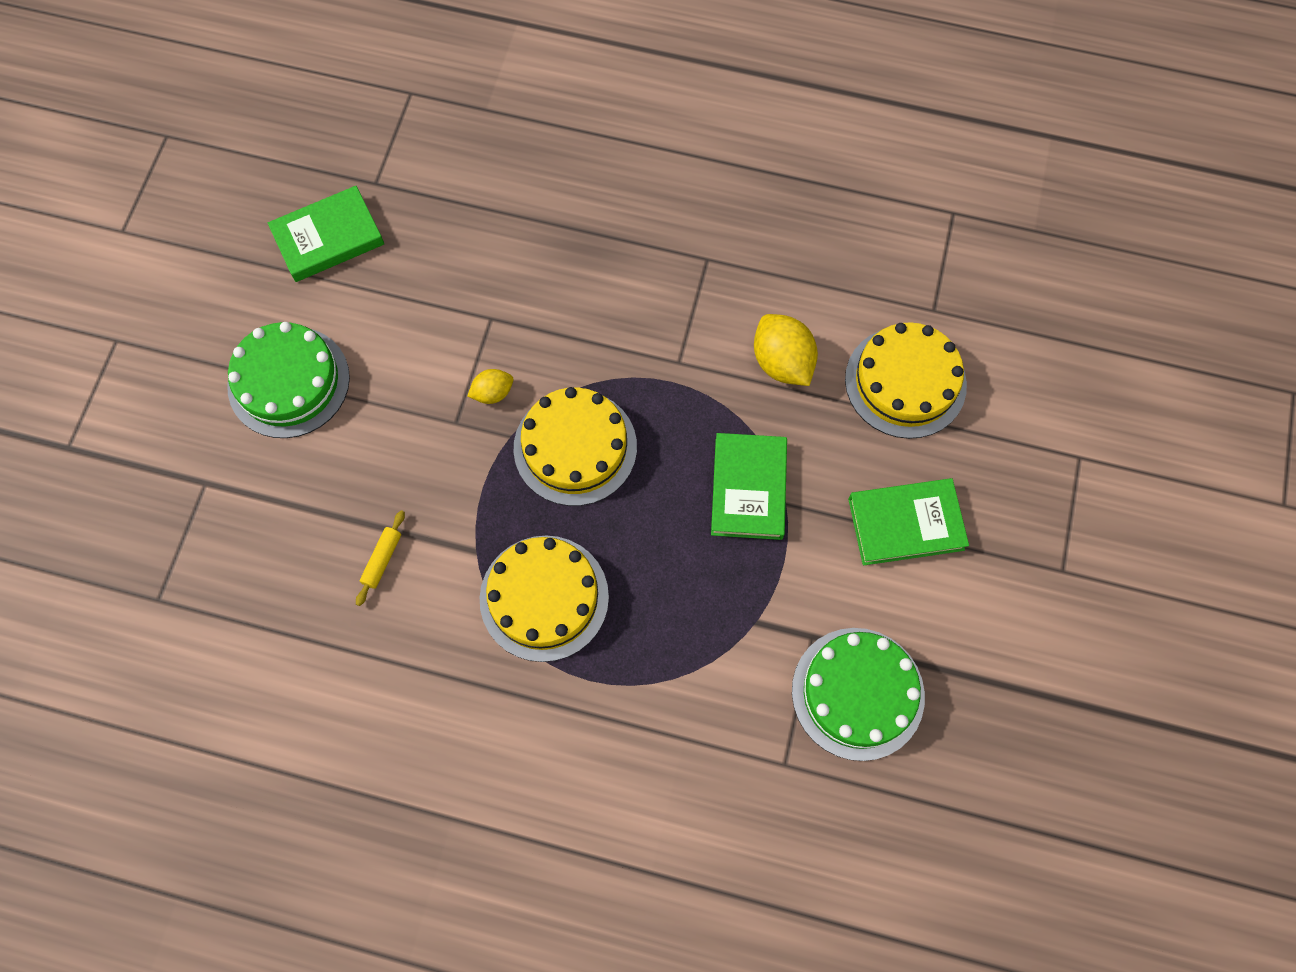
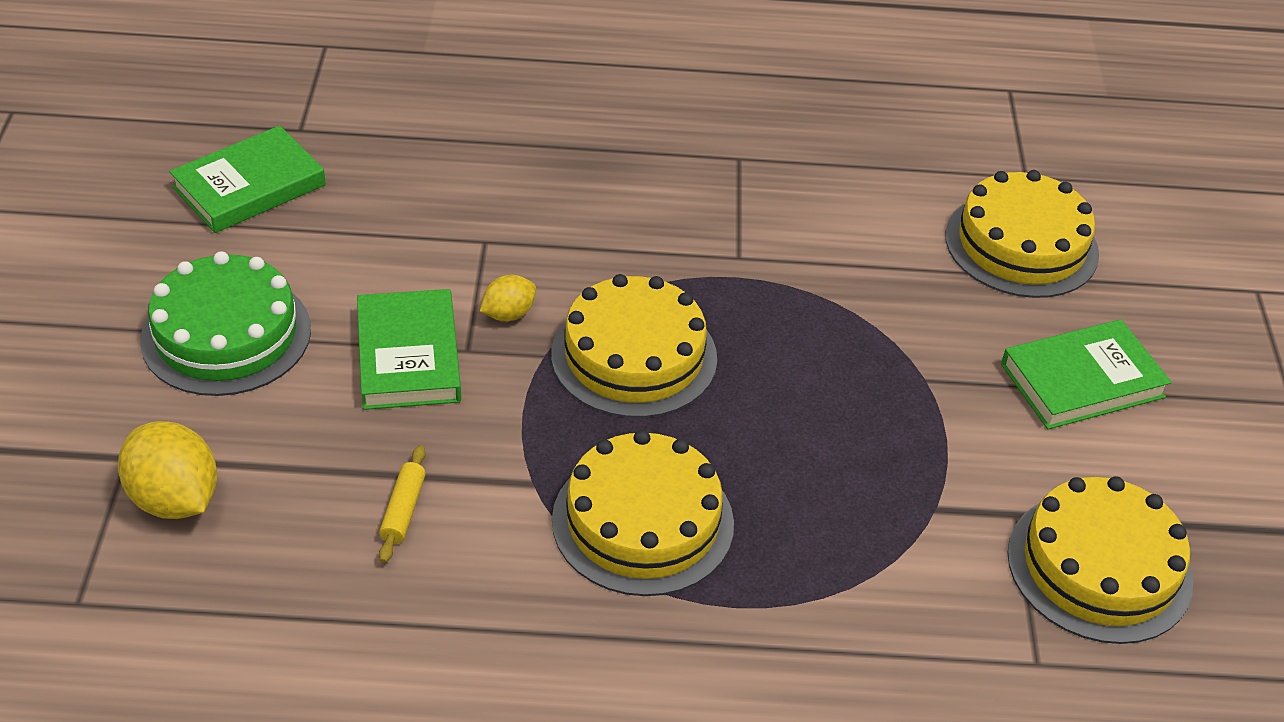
camera: 15 degrees left, 25 degrees down
(748, 488) = (872, 370): green book -> green book (408, 356)
(782, 362) = (866, 243): yellow lemon -> yellow lemon (174, 499)
(857, 693) = (1099, 567): green cake -> yellow cake

